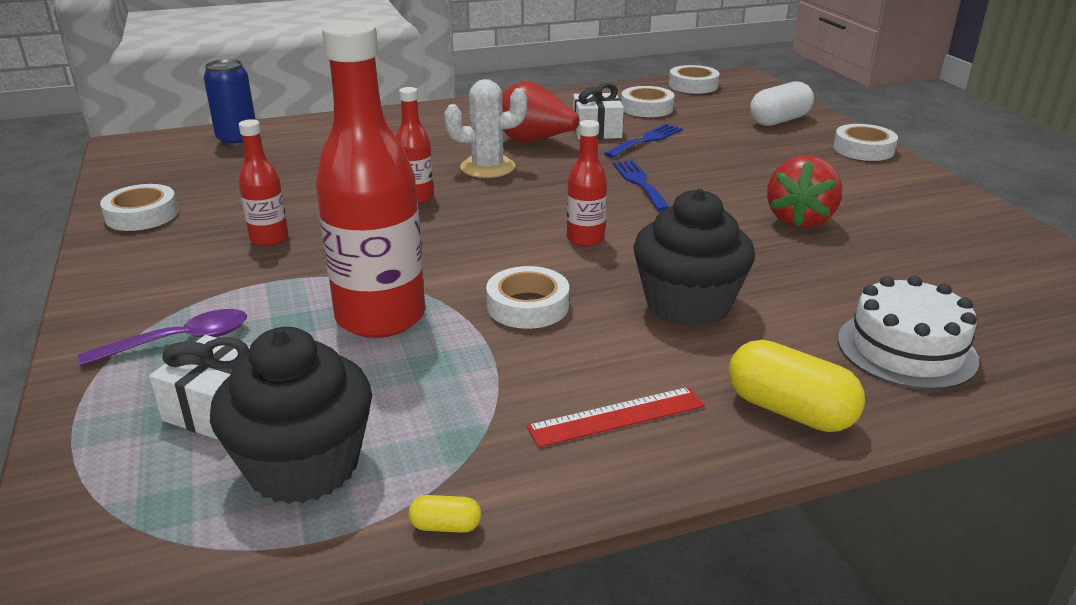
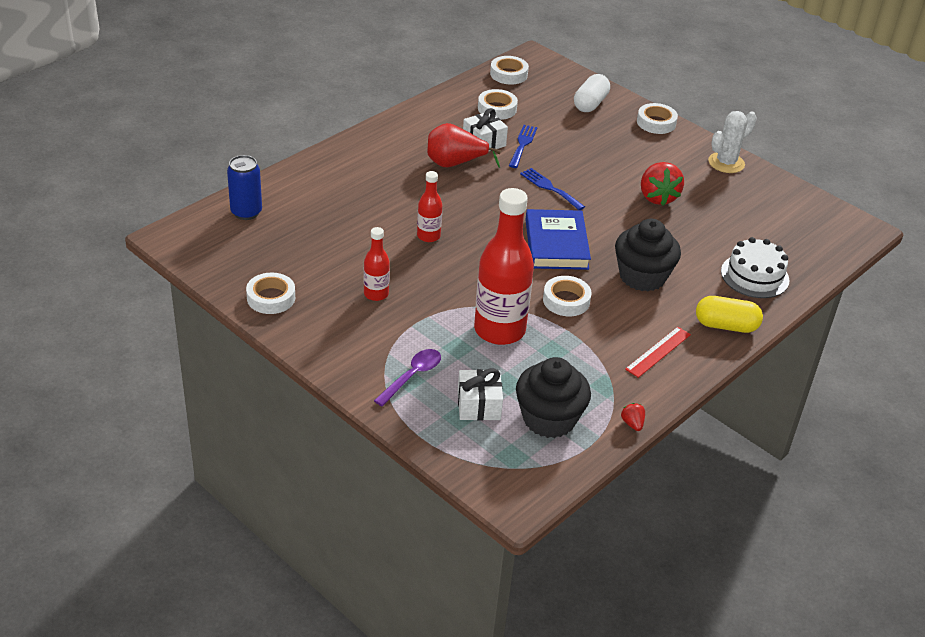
camera: 30 degrees left, 10 degrees up
(446, 526) = (632, 424): yellow capsule -> red strawberry
(487, 167) = (446, 197): white cactus -> white cactus (726, 163)
(585, 239) = (556, 244): red bottle -> blue book

